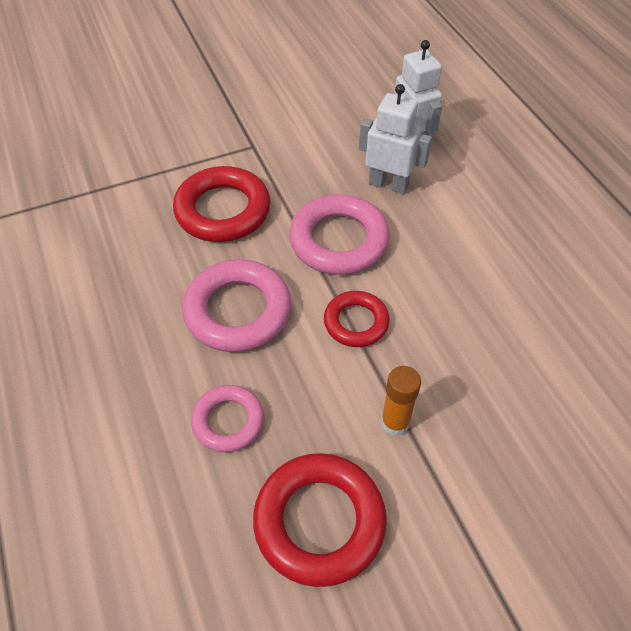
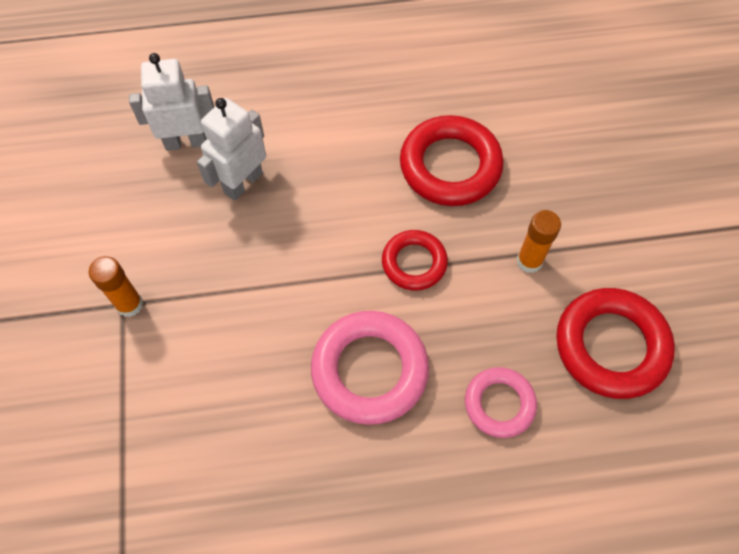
camera: 75 degrees left, 10 degrees up
(223, 210) = (218, 359): red ring -> red ring (450, 166)
(254, 149) = (129, 304): none -> orange glue stick
(339, 240) = (305, 251): pink ring -> none

